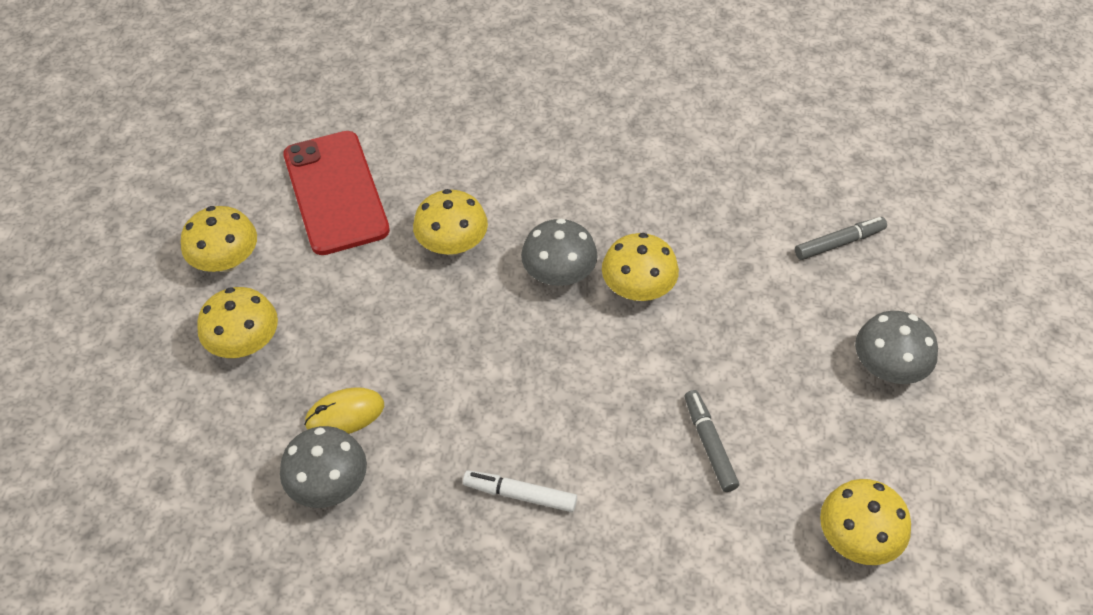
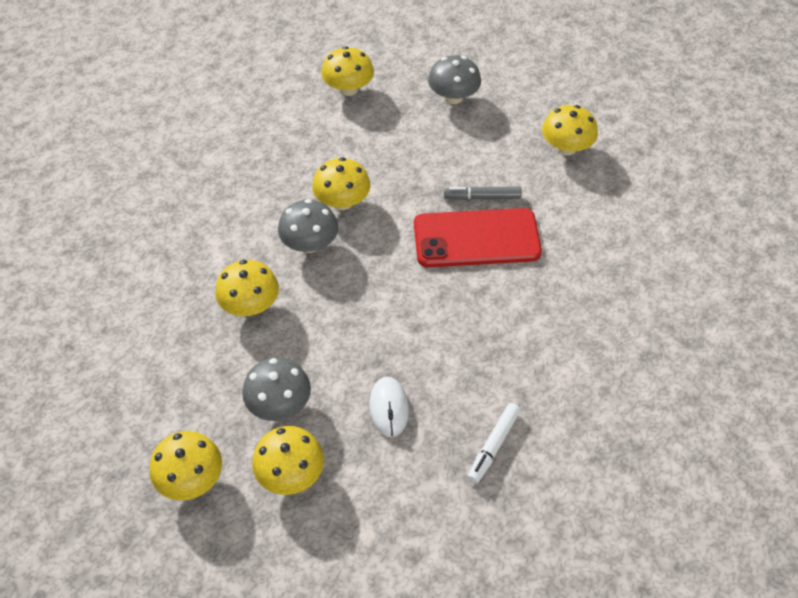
camera: 75 degrees left, 0 degrees up
(329, 484) = (449, 428): grey mushroom -> grey mushroom (279, 404)
(335, 192) = (152, 380): red phone -> red phone (476, 238)
(345, 414) = (389, 408): yellow mouse -> white mouse
(520, 495) = (491, 308): white marker -> white marker (493, 446)
(839, 243) = (348, 89): grey marker -> yellow mushroom

